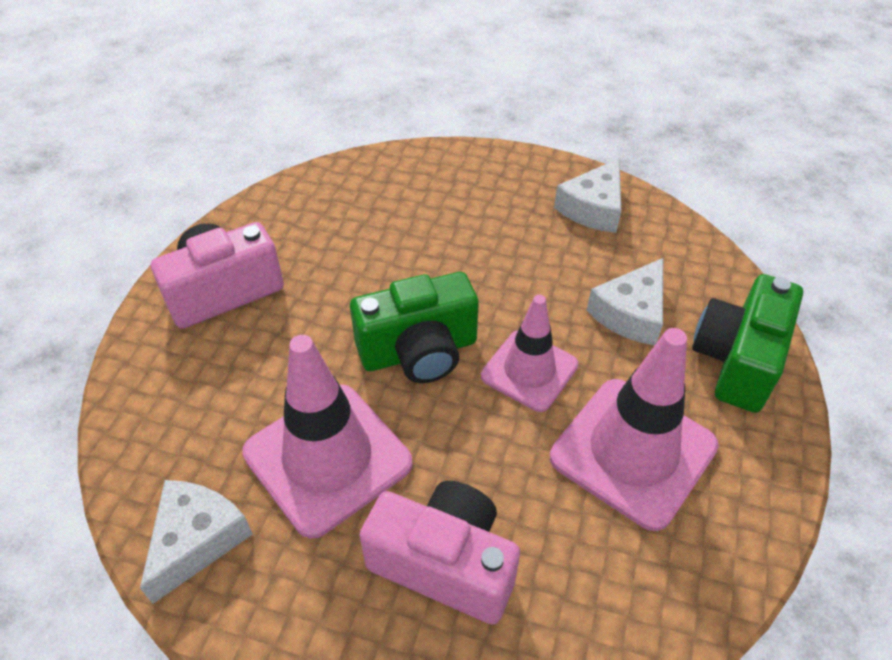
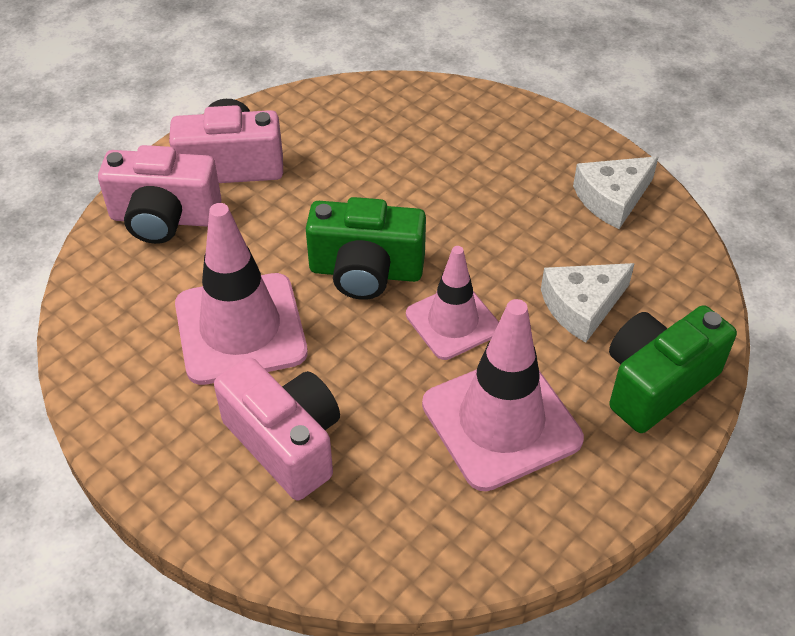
camera: 25 degrees right, 0 degrees up
(181, 370) = (164, 218): none -> pink camera
(197, 540) = (110, 351): white cheese -> none

